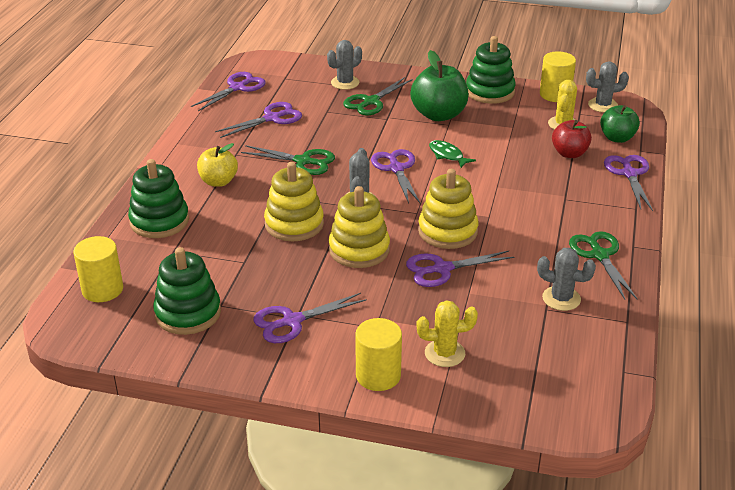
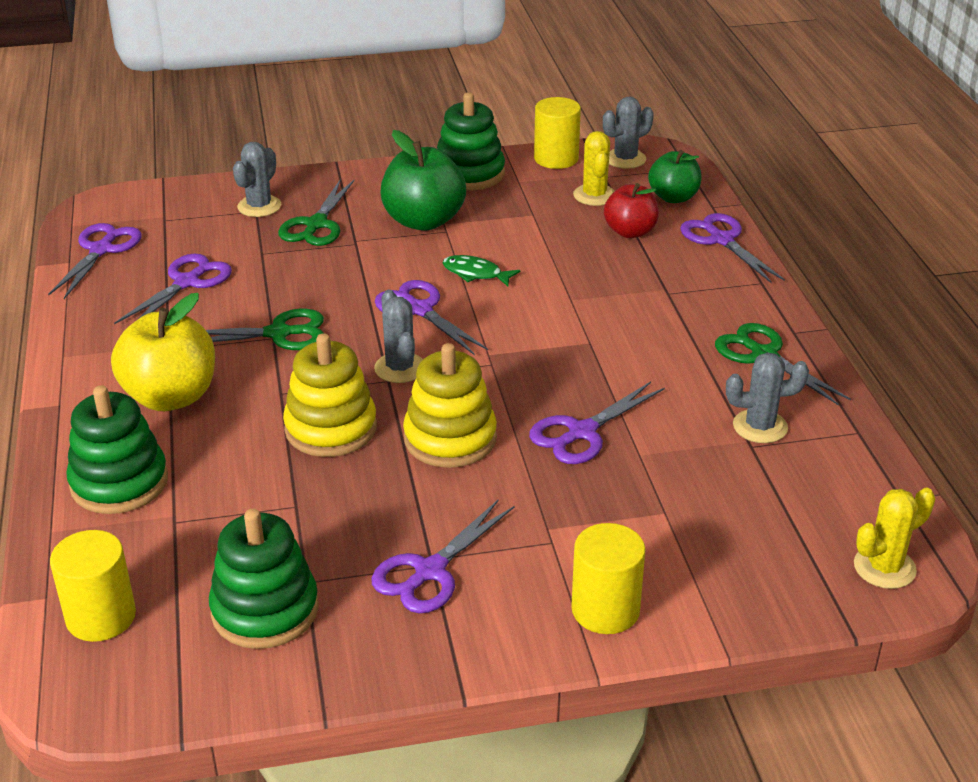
camera: 25 degrees left, 0 degrees up
(218, 181) = (171, 397): yellow apple -> yellow apple, size x1.56
(444, 353) = (670, 548): yellow cactus -> yellow cactus (884, 567)
(447, 231) = (551, 378): yellow stacking toy -> none

